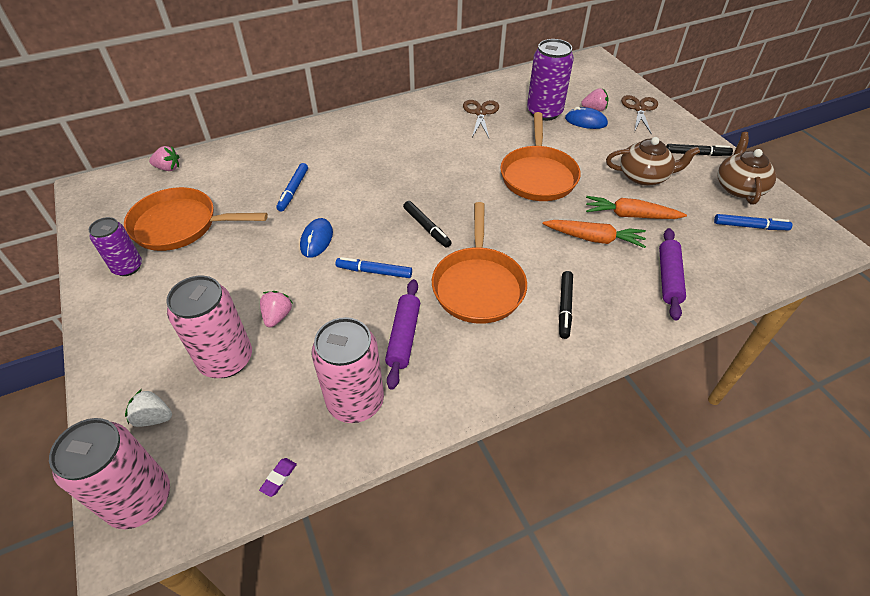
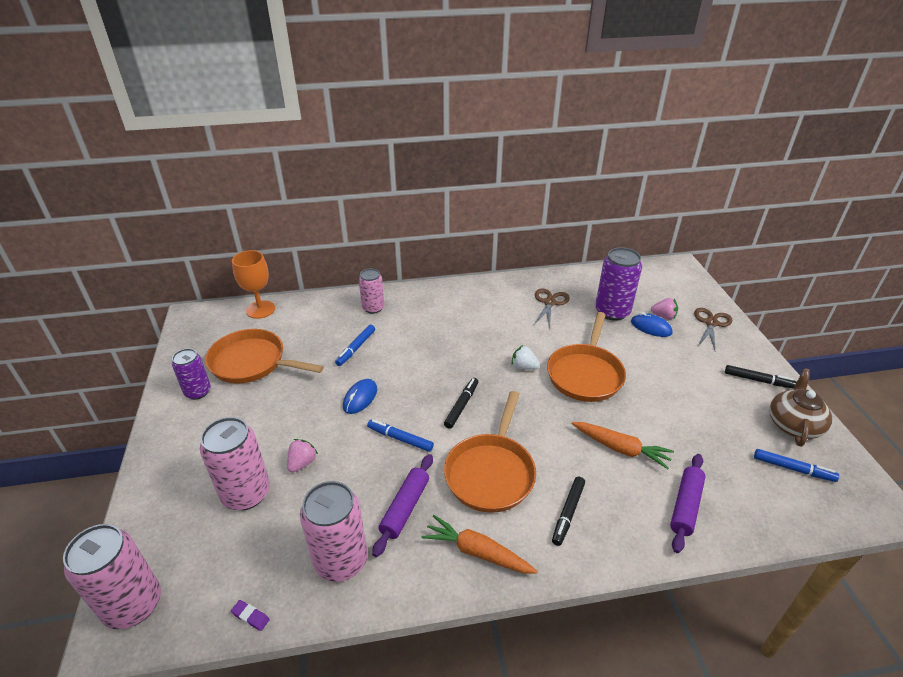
camera: 15 degrees right, 10 degrees down
(153, 418) = (170, 532): white strawberry -> white strawberry (523, 367)
(168, 168) = (260, 309): pink strawberry -> orange goblet
(279, 478) = (250, 616): purple eraser -> purple eraser turned 75 degrees clockwise
(297, 147) = (373, 308): none -> pink can
(426, 227) = (462, 406): black marker -> black marker turned 135 degrees counterclockwise
(630, 215) = (666, 432): orange carrot -> orange carrot (477, 552)
(644, 176) = (693, 394): brown teapot -> none

